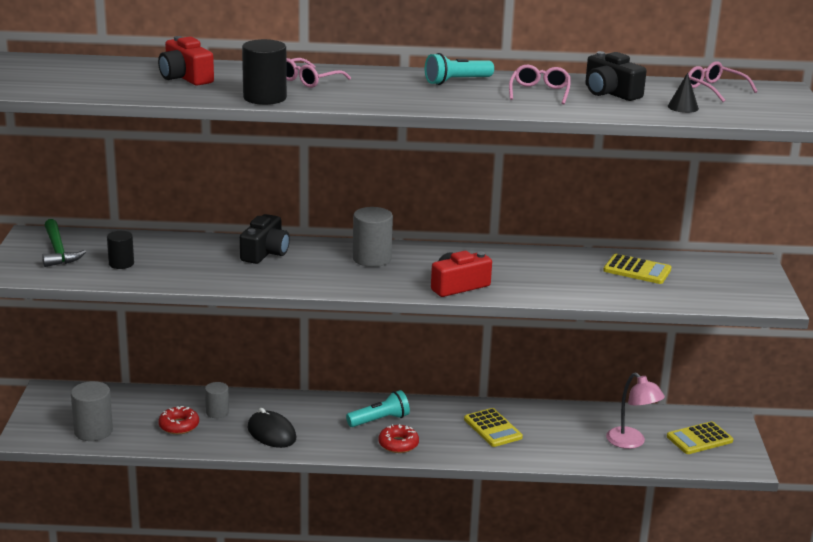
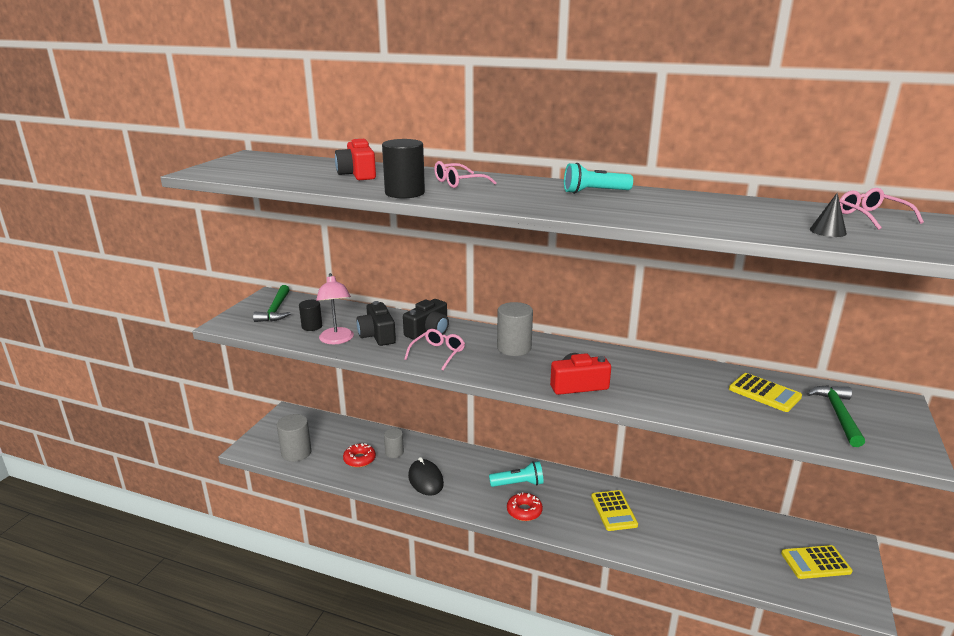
camera: 20 degrees right, 0 degrees up
(539, 92) = (672, 206): pink glasses -> pink glasses (438, 353)
(610, 93) = (748, 212): black camera -> black camera (377, 335)
(631, 442) = (743, 552): pink lamp -> pink lamp (337, 340)
(706, 280) = (838, 414): none -> green hammer

